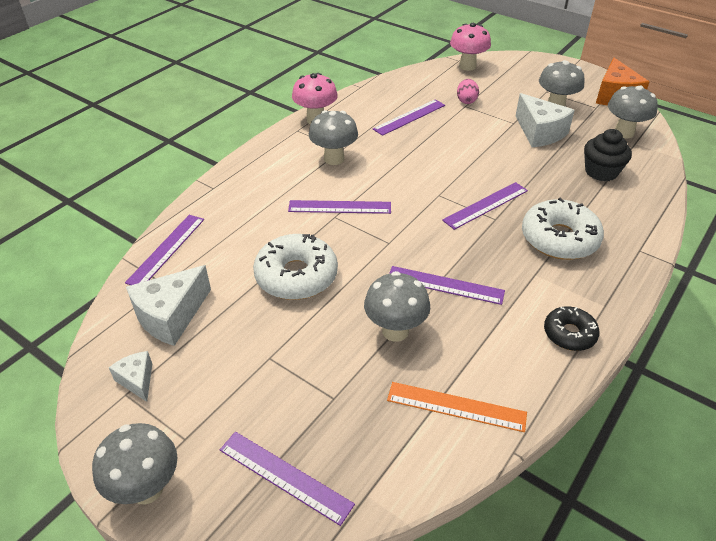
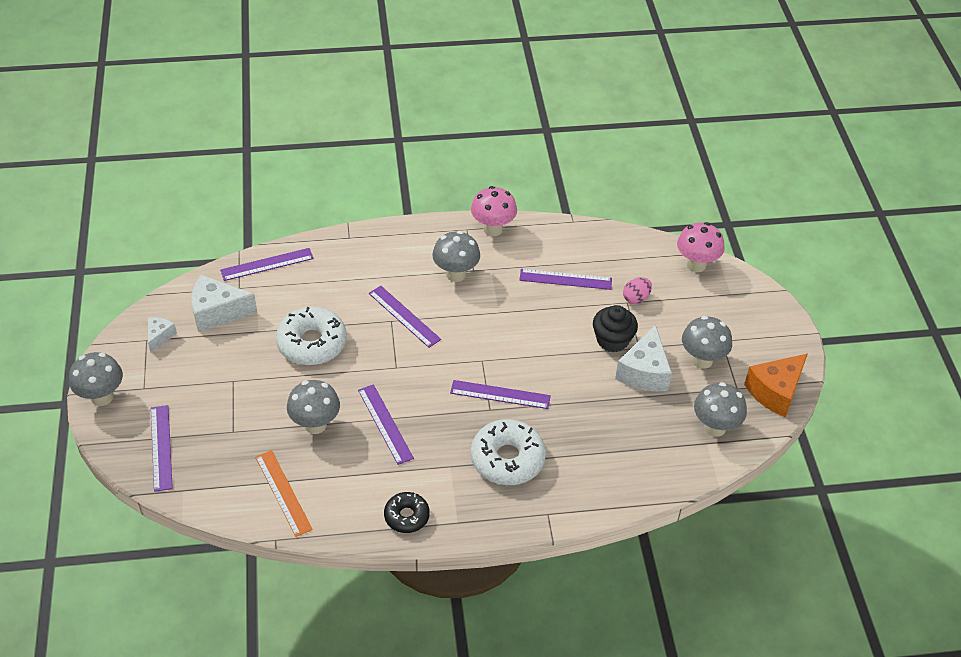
camera: 45 degrees right, 5 degrees up
(601, 172) = (631, 441): black cupcake -> black cupcake (612, 340)

